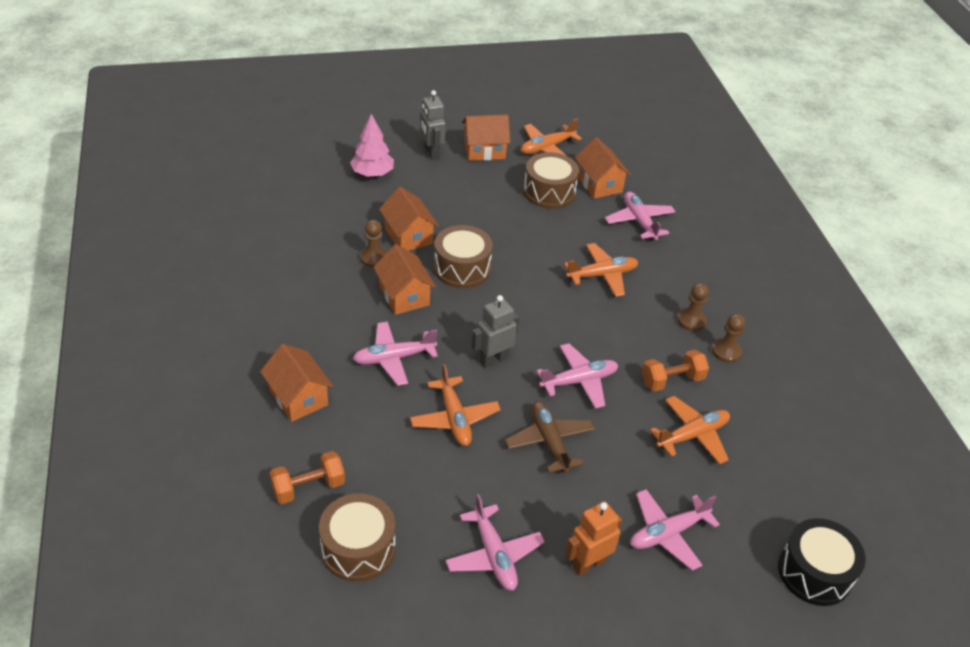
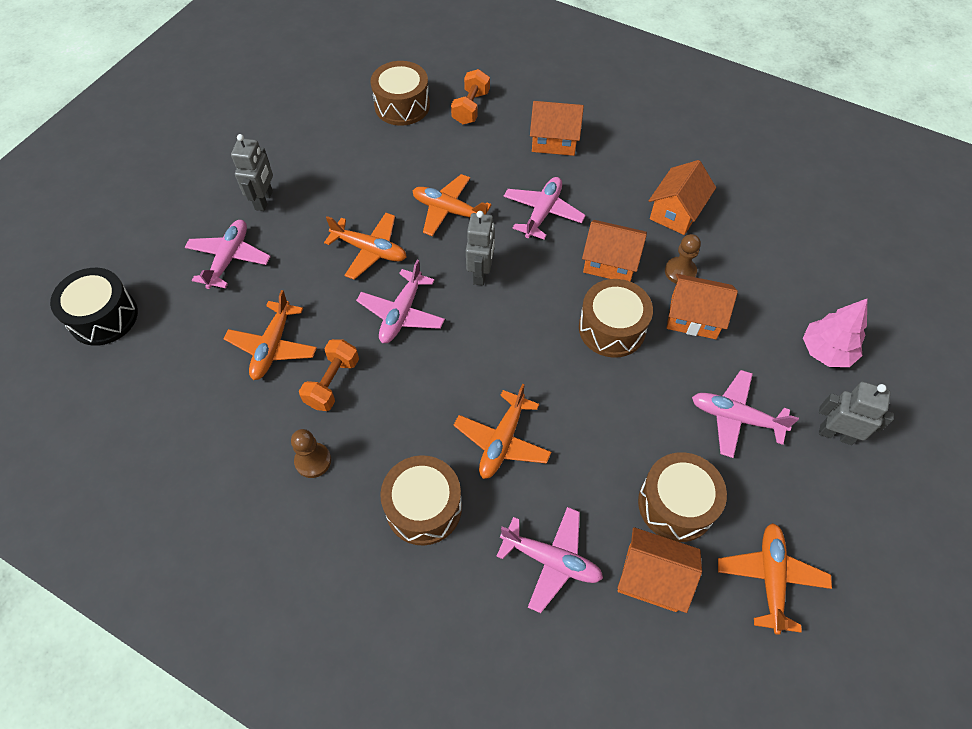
camera: 135 degrees right, 15 degrees up
(484, 150) = (808, 496): orange house -> orange house (676, 212)
(494, 555) = (325, 160): pink plane -> pink plane (736, 417)
(549, 442) = (370, 250): brown plane -> orange plane
(588, 564) = (264, 200): orange robot -> grey robot
(682, 284) = (423, 507): none -> brown drum
(691, 321) = (374, 467): brown pawn -> none

